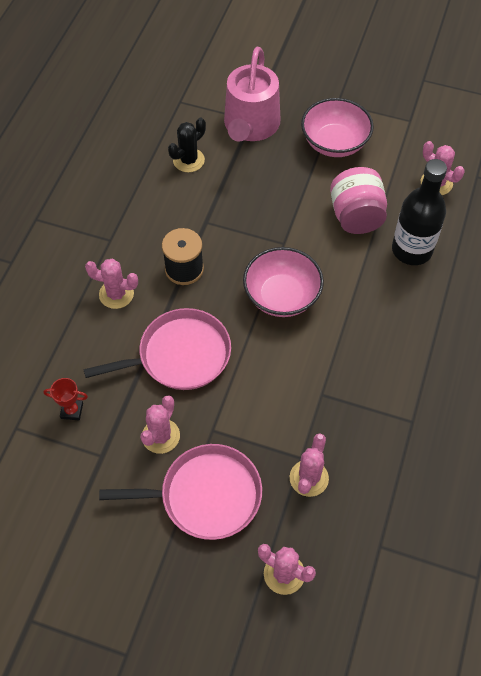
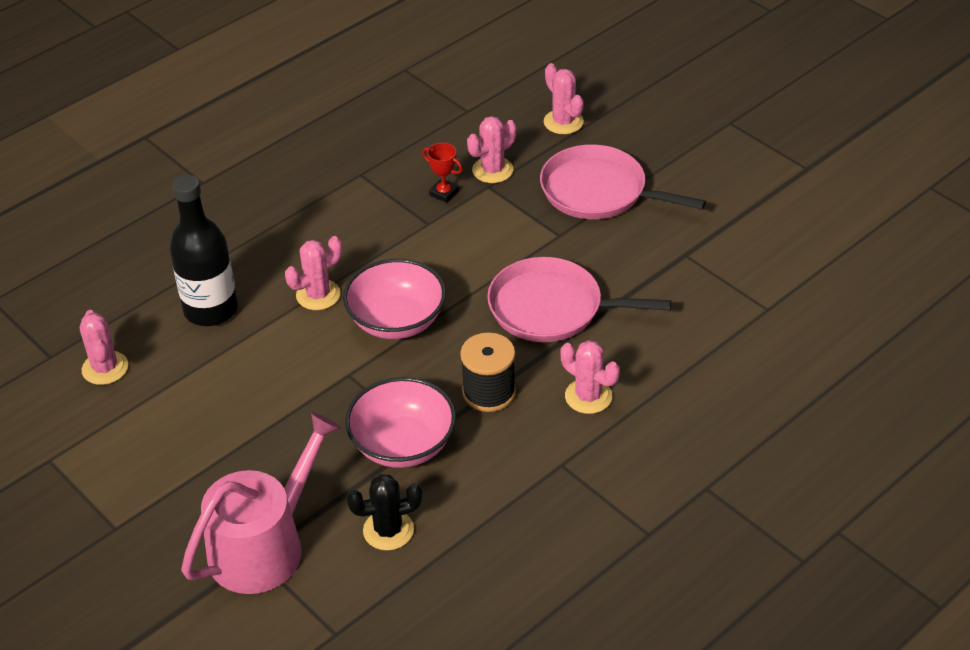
camera: 150 degrees left, 15 degrees down
(72, 411) = (698, 302): red trophy -> red trophy (444, 193)
(161, 436) = (615, 248): pink cactus -> pink cactus (318, 295)
(334, 143) = (175, 471): pink bowl -> pink bowl (403, 445)
(356, 216) = (237, 369): pink jar -> none

